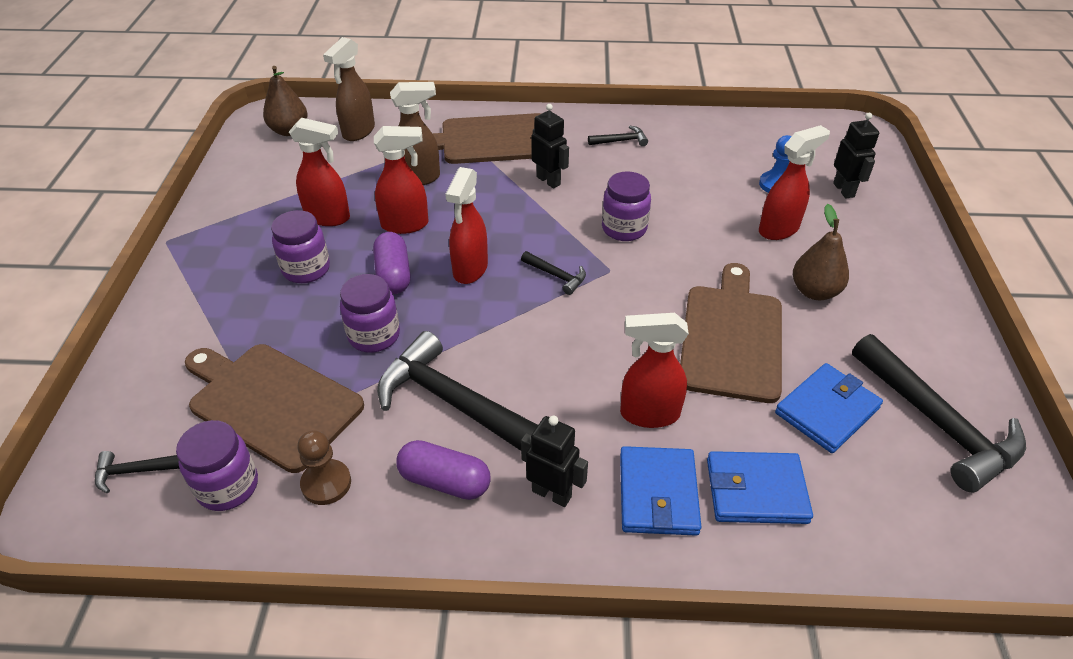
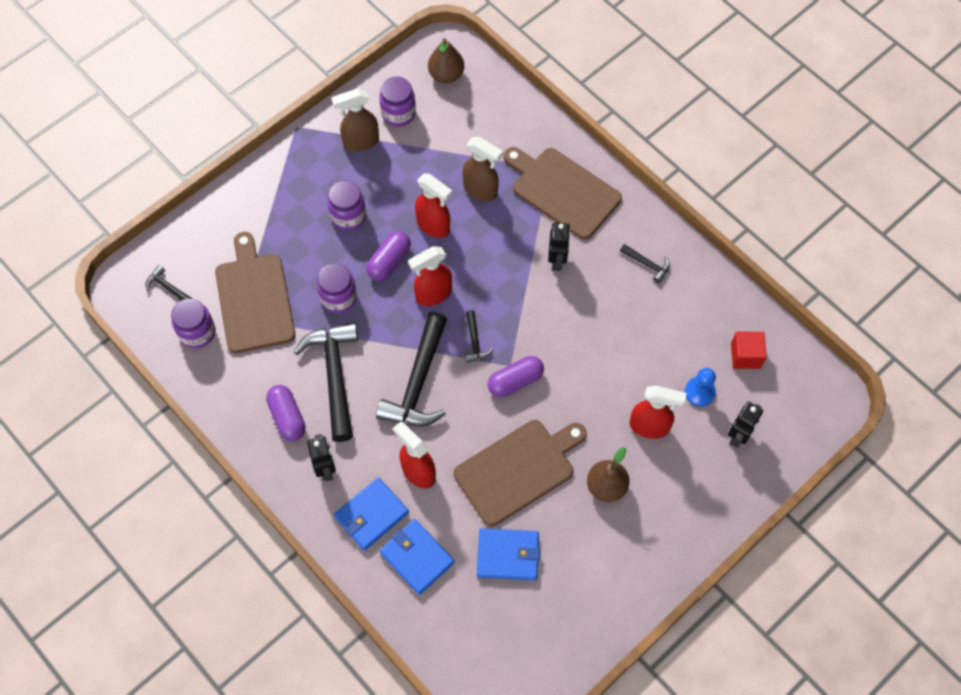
camera: 45 degrees right, 20 degrees up
(326, 483) = (238, 370): brown pawn -> none
(328, 217) = (397, 182): red spray bottle -> none
(358, 132) = (487, 112): brown spray bottle -> brown spray bottle (360, 142)
(624, 229) = (555, 341): purple jar -> purple jar (398, 113)
(632, 277) = (515, 381): none -> purple capsule
(769, 145) = (745, 355): none -> red cube
(937, 423) = (554, 616): black hammer -> black hammer (418, 382)

